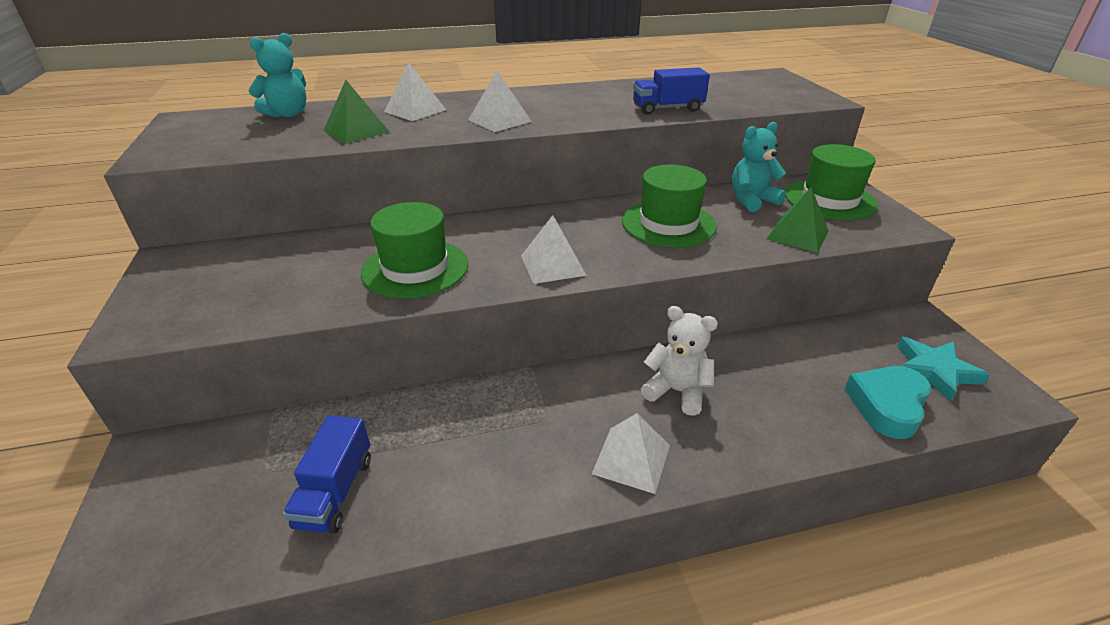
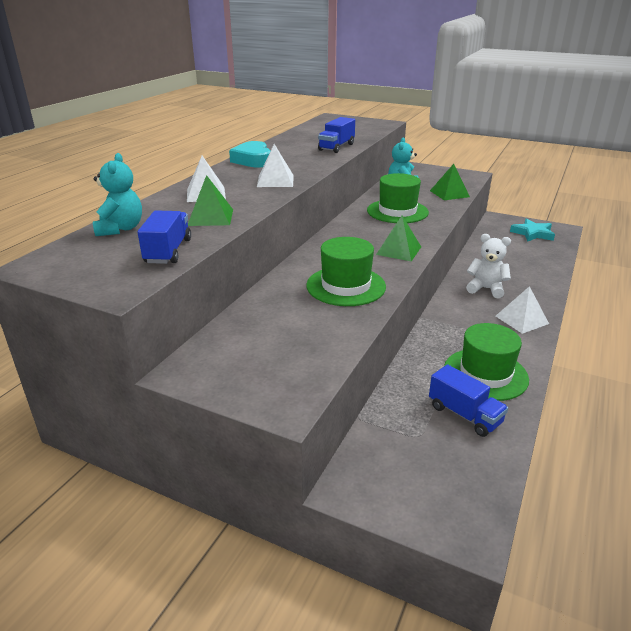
camera: 50 degrees left, 5 degrees down
(253, 144) = (168, 251): none -> blue truck
(553, 265) = (399, 250): white pyramid -> green pyramid
(677, 391) = (486, 289): white teddy bear -> white teddy bear turned 45 degrees clockwise
(829, 200) = (428, 175): green hat -> green hat (485, 374)
(887, 405) = (543, 252): turquoise heart -> turquoise heart (253, 160)

